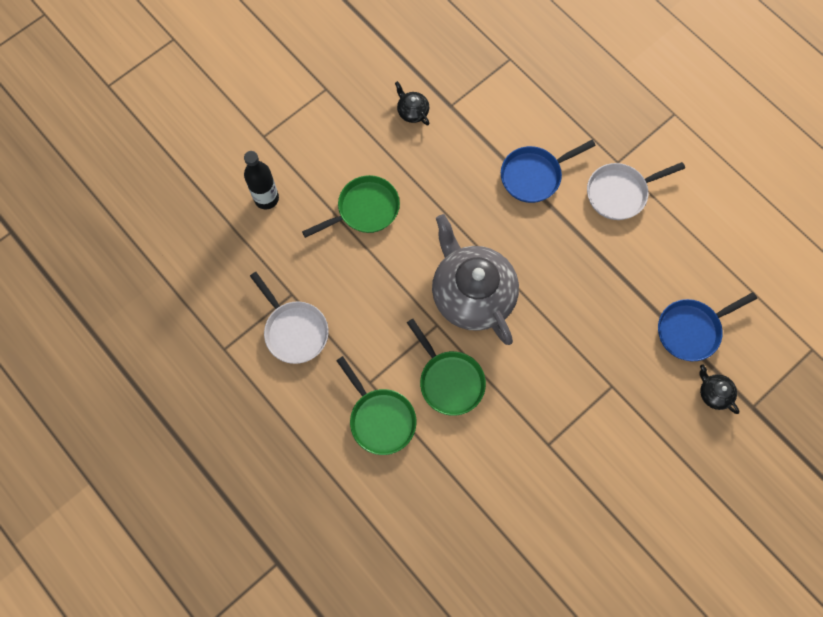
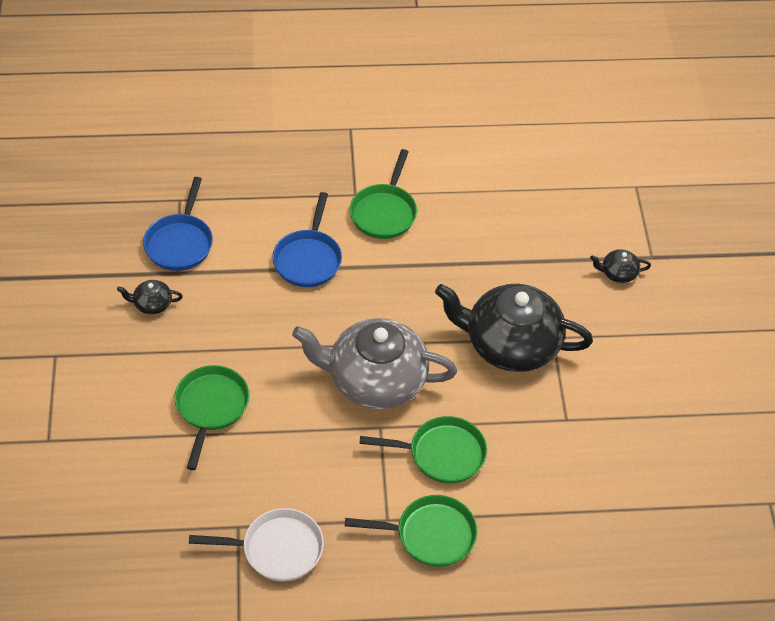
camera: 55 degrees left, 20 degrees down
(266, 198) = (116, 481): black bottle -> none
(580, 361) = (510, 344): none -> black teapot
(620, 193) = (384, 212): white pan -> green pan
(691, 330) = (551, 250): blue pan -> blue pan (180, 243)

